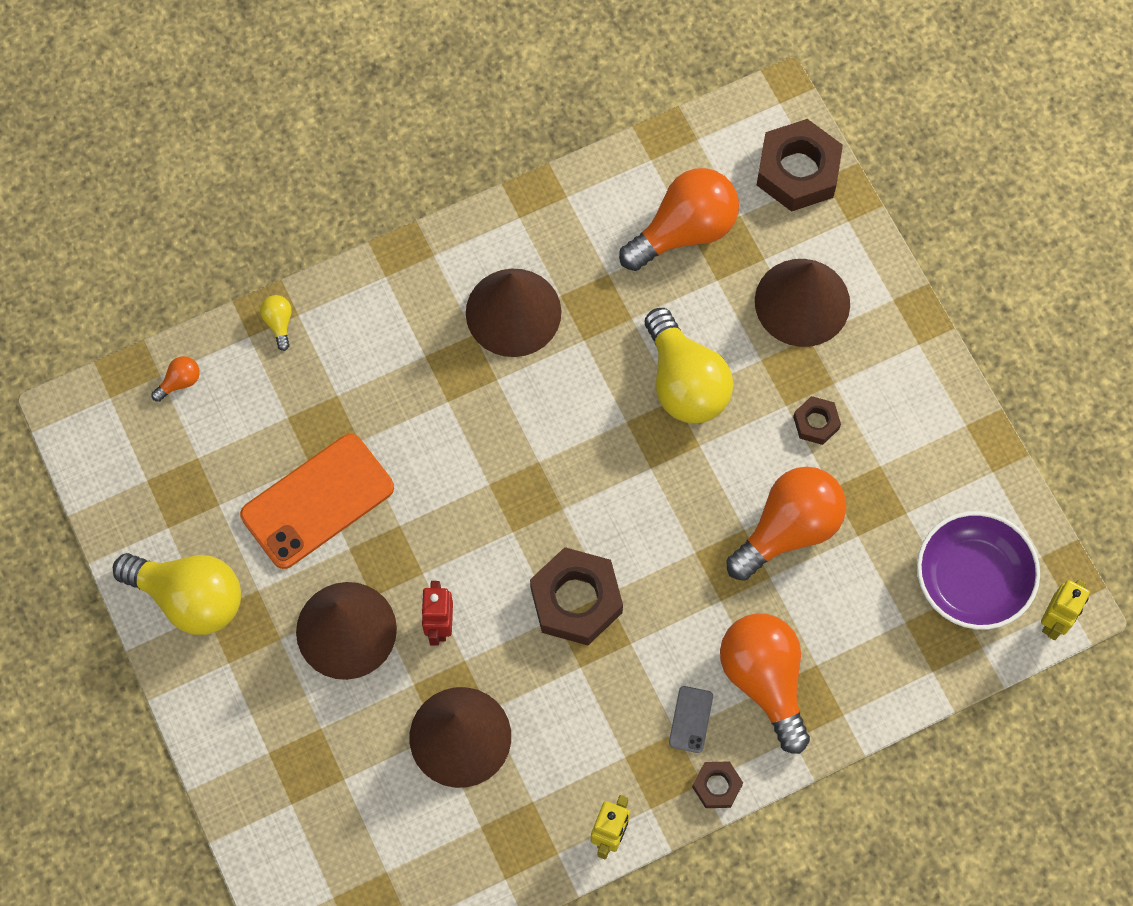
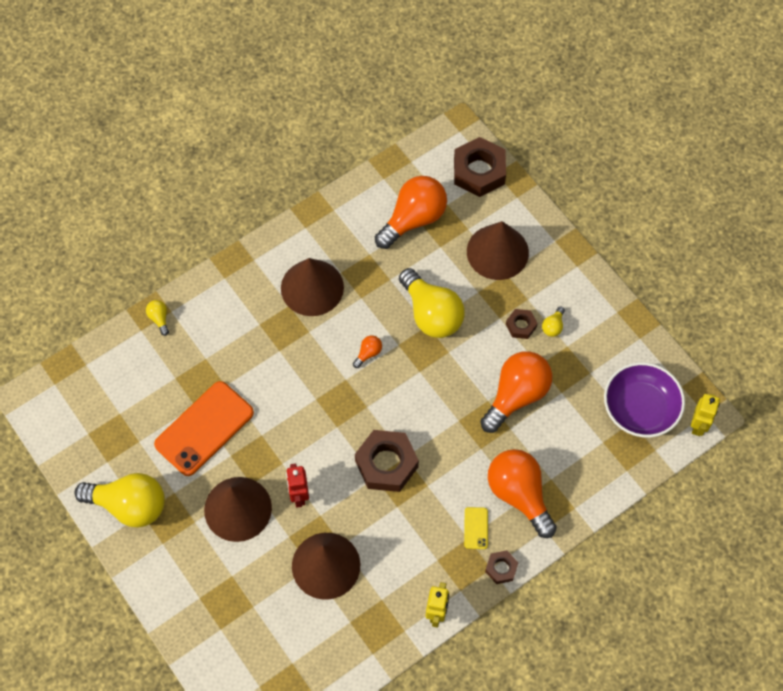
camera: 10 degrees left, 5 degrees down
(180, 382) = (99, 366): orange light bulb -> orange light bulb (368, 353)
(691, 719) = (476, 528): grey phone -> yellow phone
(864, 432) = (553, 326): none -> yellow light bulb

